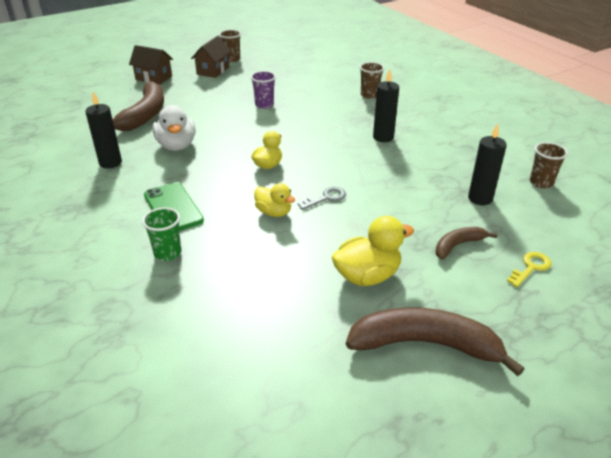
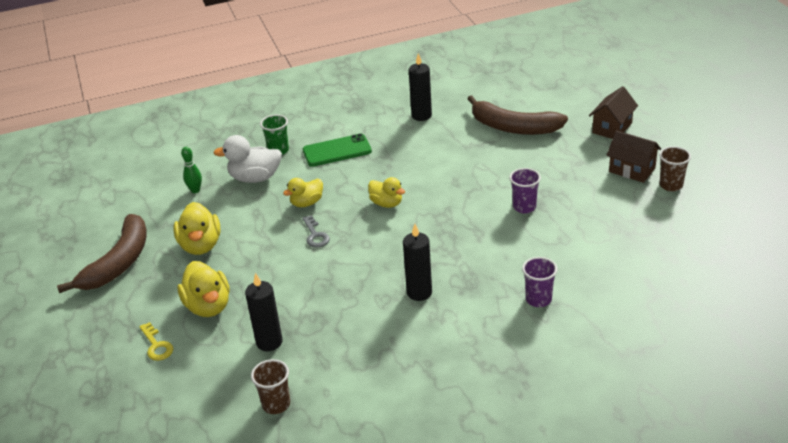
camera: 105 degrees right, 0 degrees up
(176, 145) = (442, 149): white duck -> white duck (255, 178)
(258, 310) = (195, 190): none -> green bowling pin
(369, 95) = (538, 299): brown cup -> purple cup
(458, 245) = (208, 306): brown banana -> yellow duck

